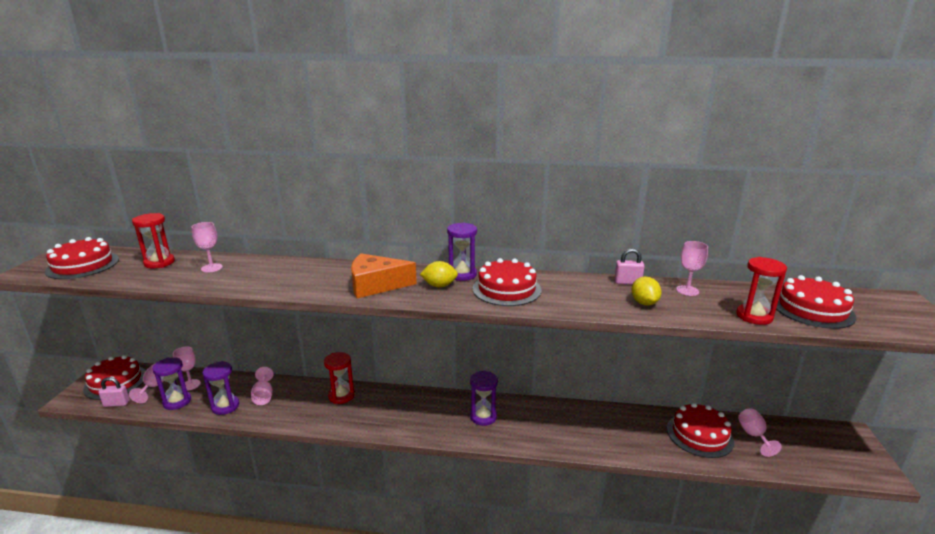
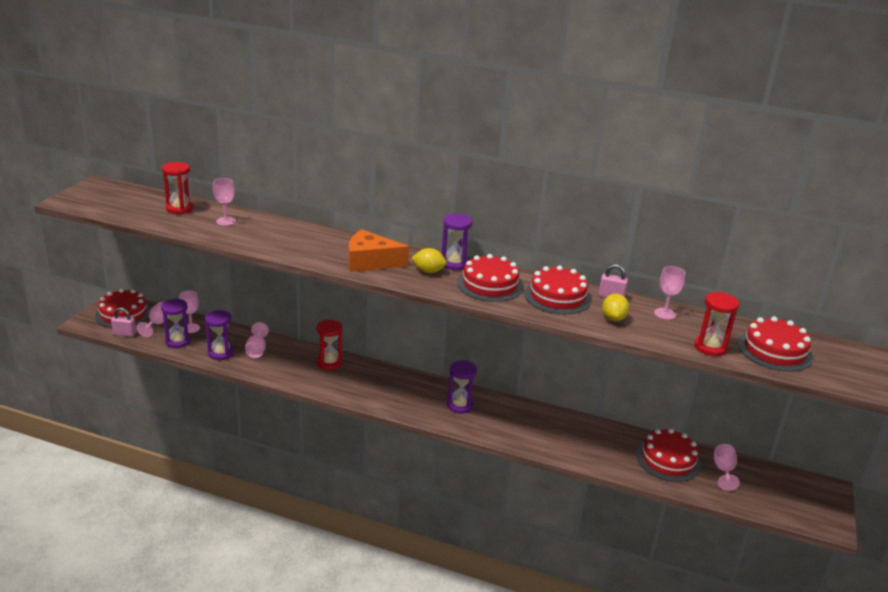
camera: 10 degrees right, 5 degrees up
(83, 265) = (113, 201): red cake -> red cake (557, 297)

